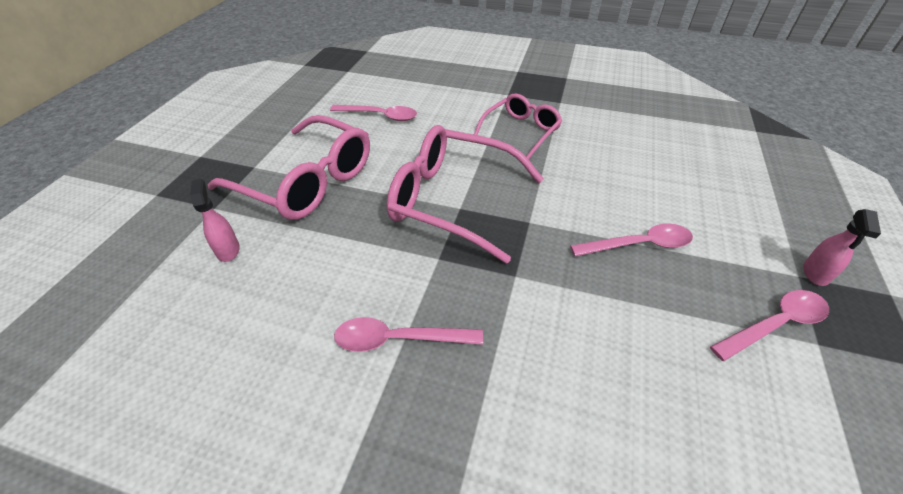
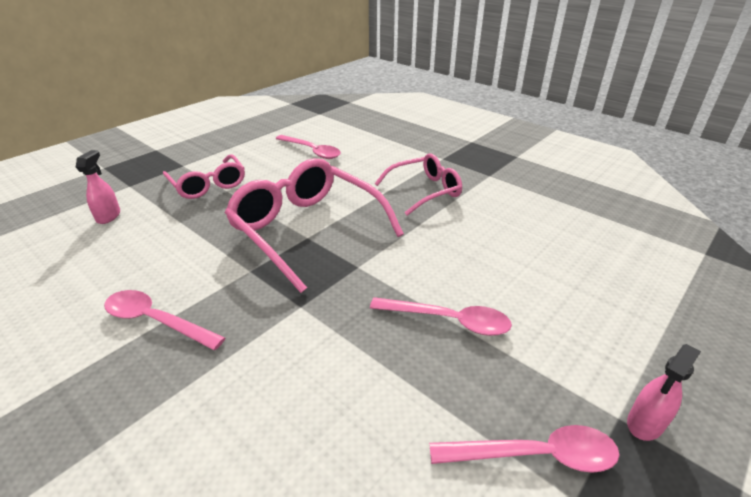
camera: 25 degrees right, 10 degrees down
(306, 181) = (208, 185): pink glasses -> pink glasses, size x0.60

